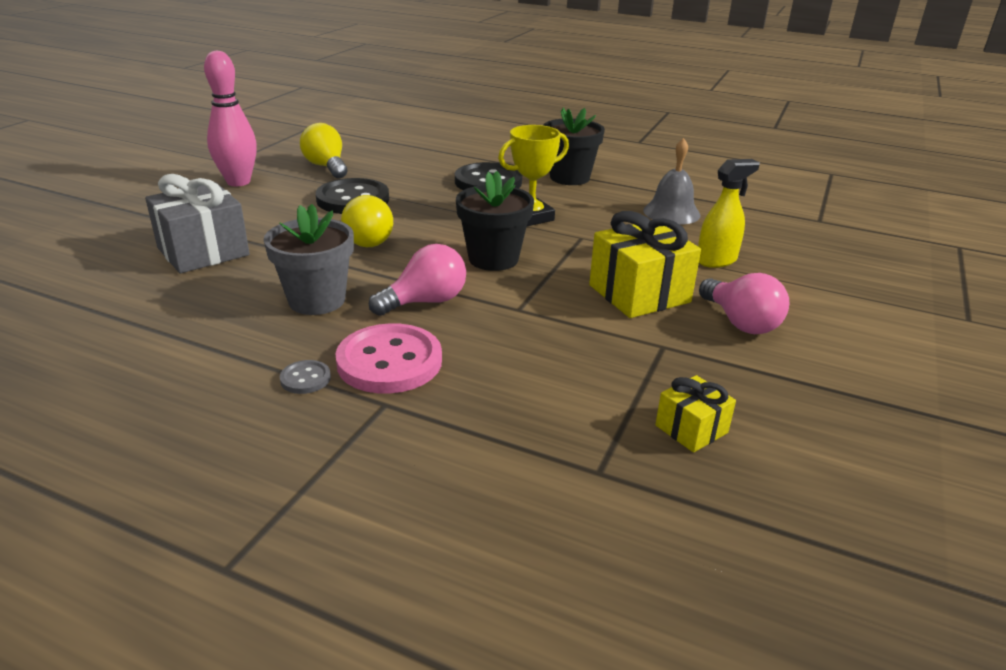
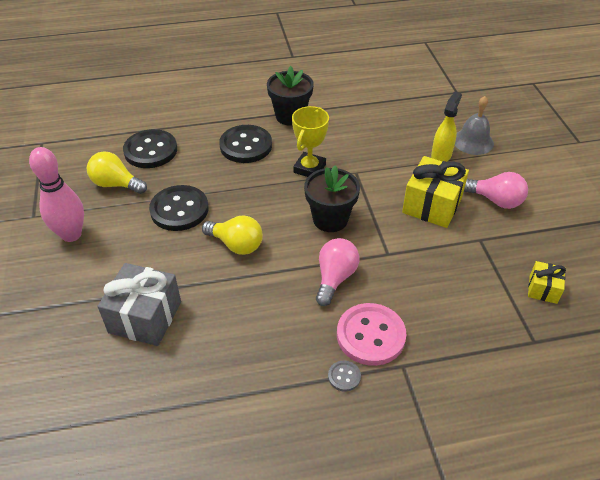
camera: 35 degrees left, 15 degrees up
(317, 300) = (274, 315): grey flower pot -> none
(392, 157) = (150, 150): none -> black button
(671, 212) = (380, 123): grey bell -> grey bell (473, 141)

